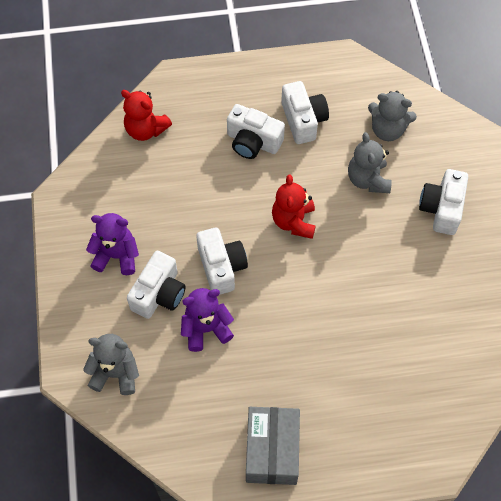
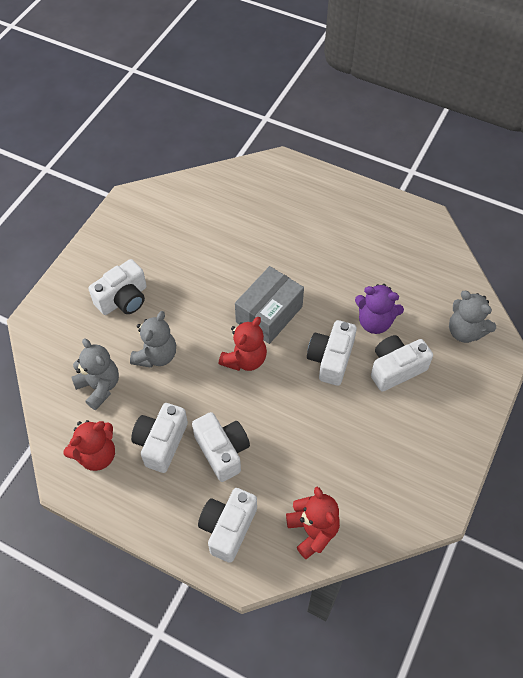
camera: 145 degrees left, 5 degrees down
(116, 256) = (414, 421): purple teddy bear -> none
(207, 96) = (228, 528): none -> white camera
(272, 451) = (380, 224): grey box -> grey box (269, 314)
(341, 85) = (96, 455): none -> red teddy bear

